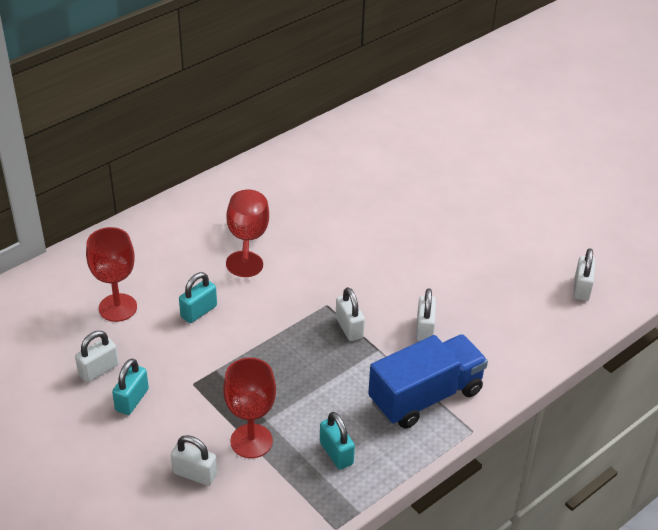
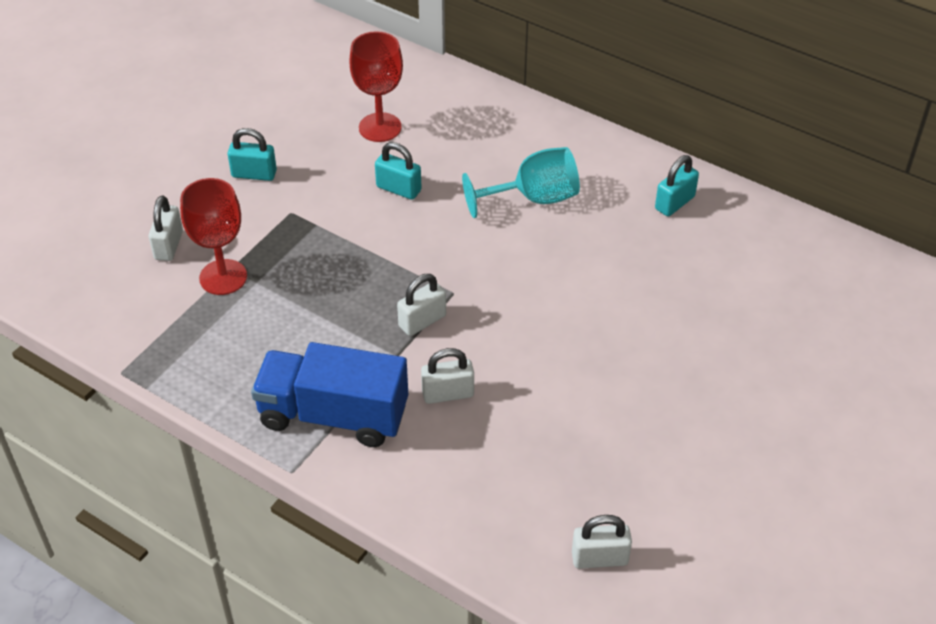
camera: 75 degrees right, 5 degrees up
(98, 370) = (287, 139): white padlock -> none
(247, 239) = (534, 198): red goblet -> turquoise goblet
(336, 453) = (224, 351): turquoise padlock -> turquoise padlock (674, 203)
(425, 396) = (333, 415): blue truck -> blue truck turned 150 degrees clockwise

